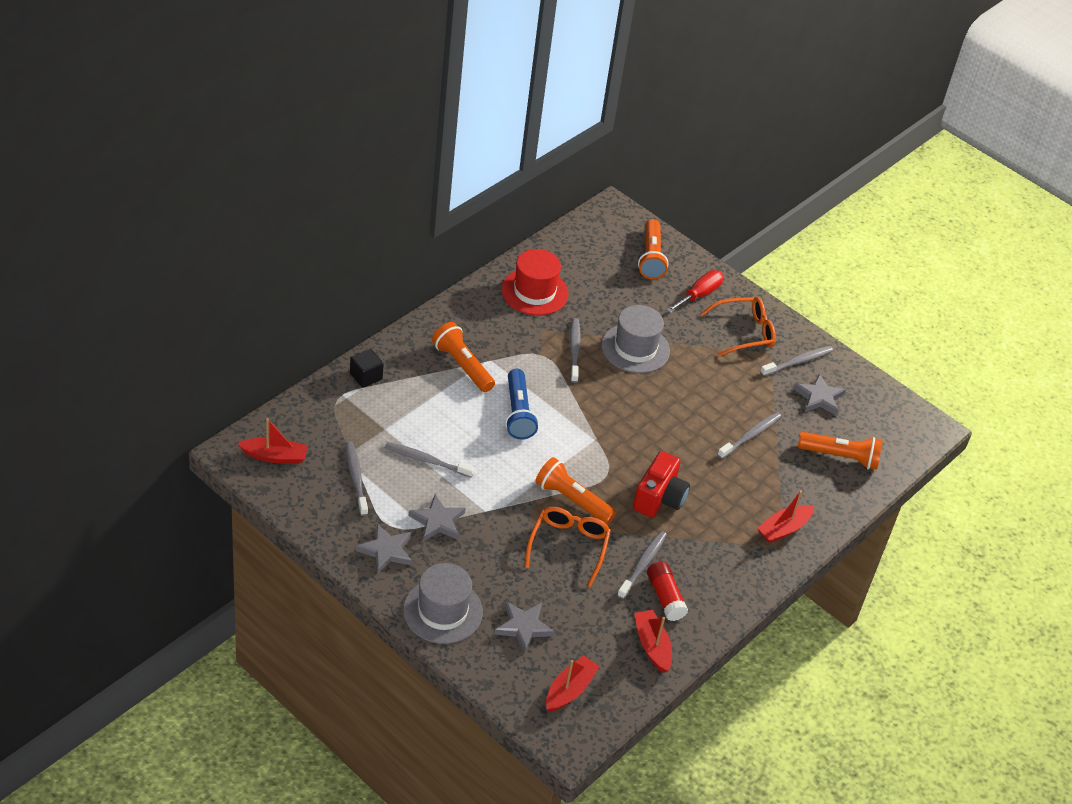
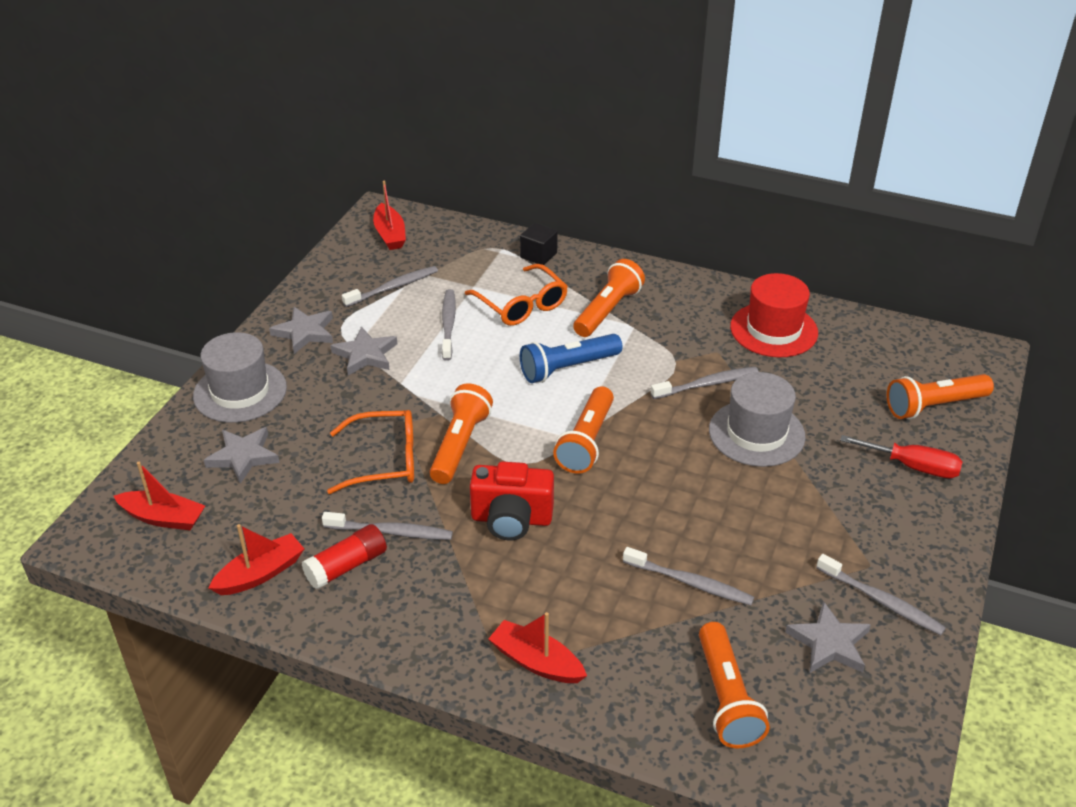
camera: 75 degrees right, 5 degrees down
(602, 433) = (586, 442): none -> orange flashlight
(744, 332) = (885, 528): orange glasses -> orange glasses (521, 305)

